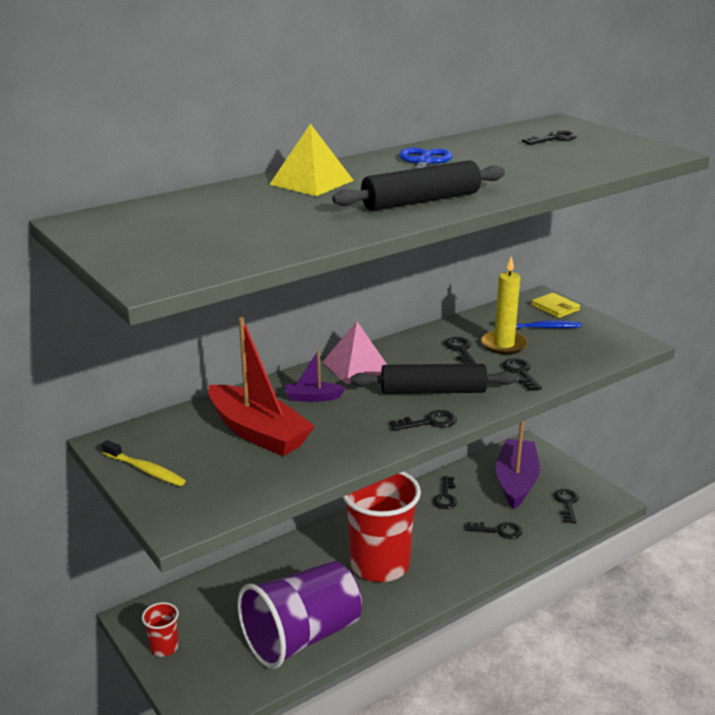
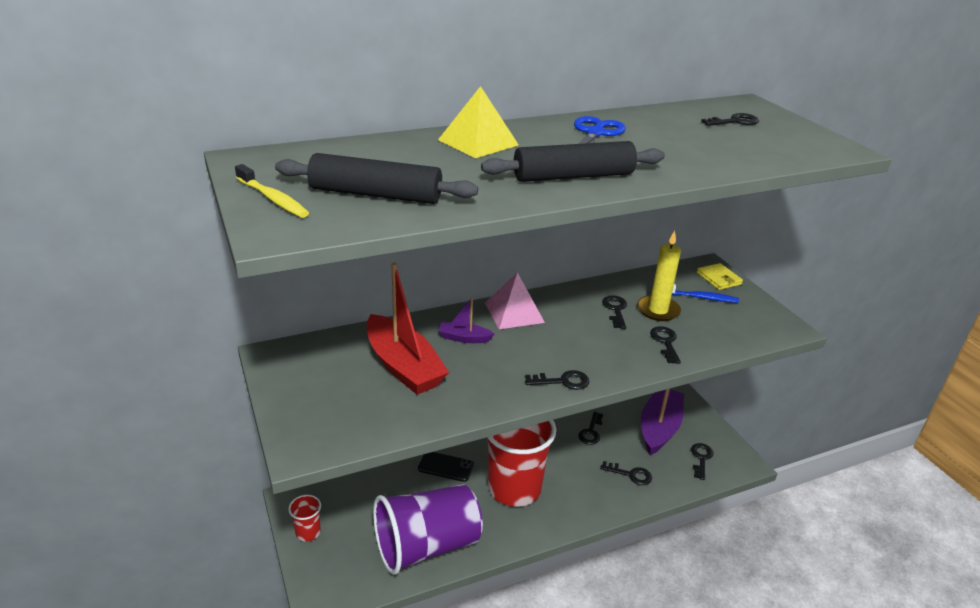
camera: 10 degrees right, 5 degrees up
(145, 470) = (292, 388): yellow toothbrush -> yellow toothbrush (273, 199)
(298, 556) = (445, 467): none -> black phone
(433, 391) = (576, 348): black rolling pin -> black rolling pin (375, 194)

